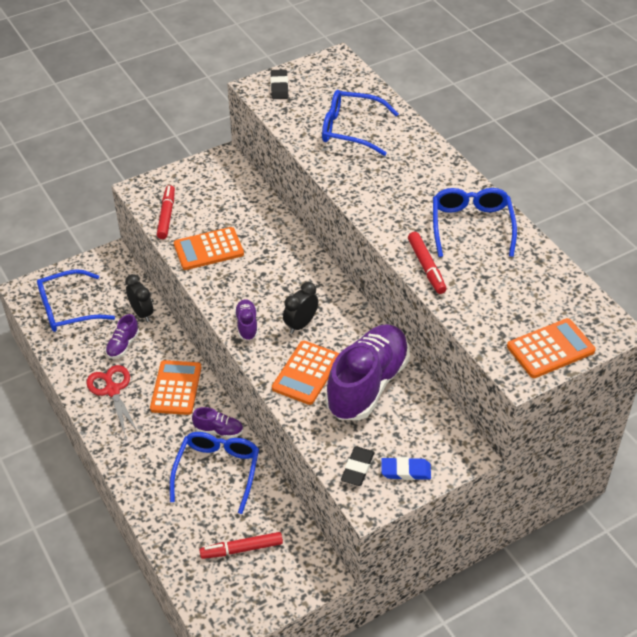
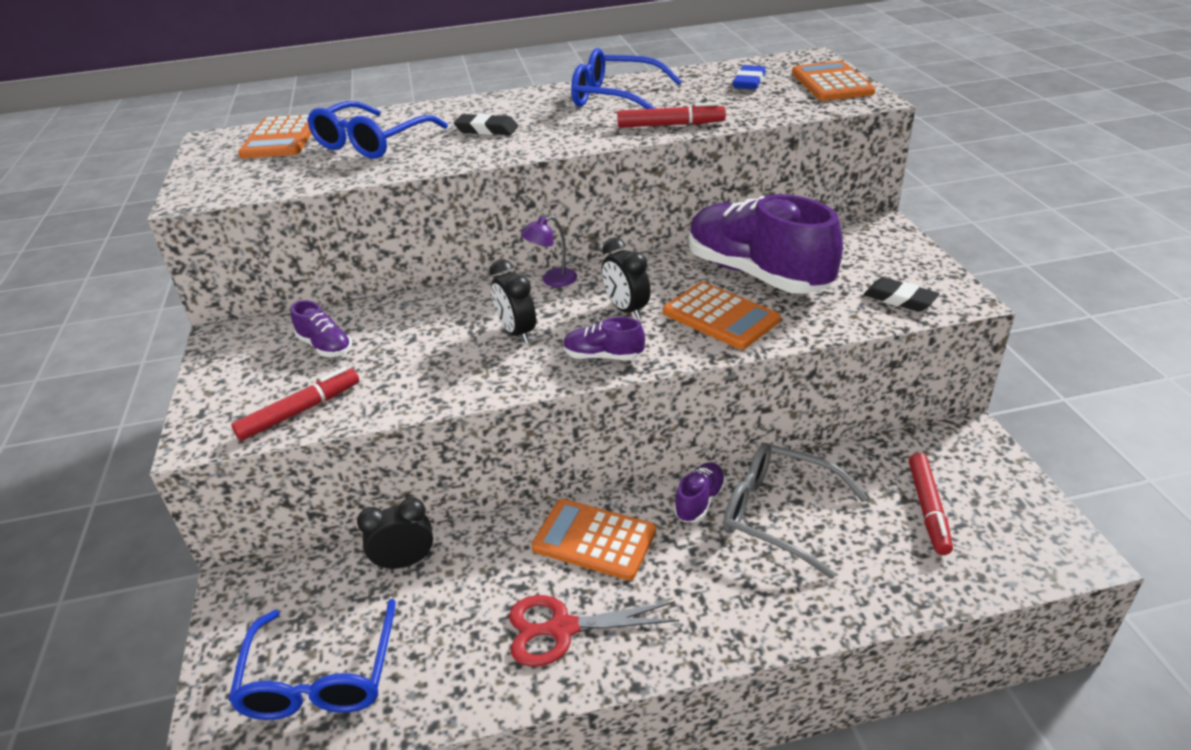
camera: 70 degrees left, 10 degrees down
(123, 345) = (464, 599): purple shoe -> purple shoe (325, 346)
(166, 216) = (299, 411): red marker -> red marker turned 120 degrees clockwise
(208, 249) = (415, 374): orange calculator -> orange calculator (281, 138)
(217, 471) = (779, 514): blue glasses -> grey glasses
(261, 279) = (517, 332): none -> black clock
(279, 87) = (217, 180): black eraser -> black eraser (486, 129)
(326, 279) = (552, 280): none -> purple lamp
(406, 471) = (907, 267): blue eraser -> blue eraser (749, 82)

